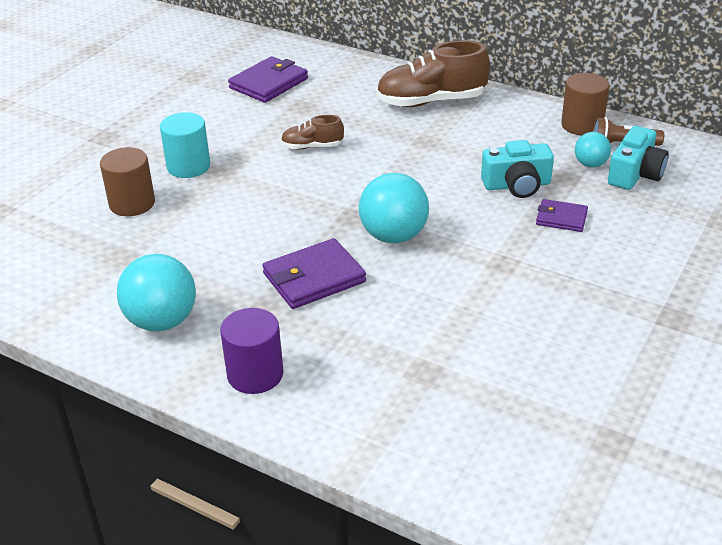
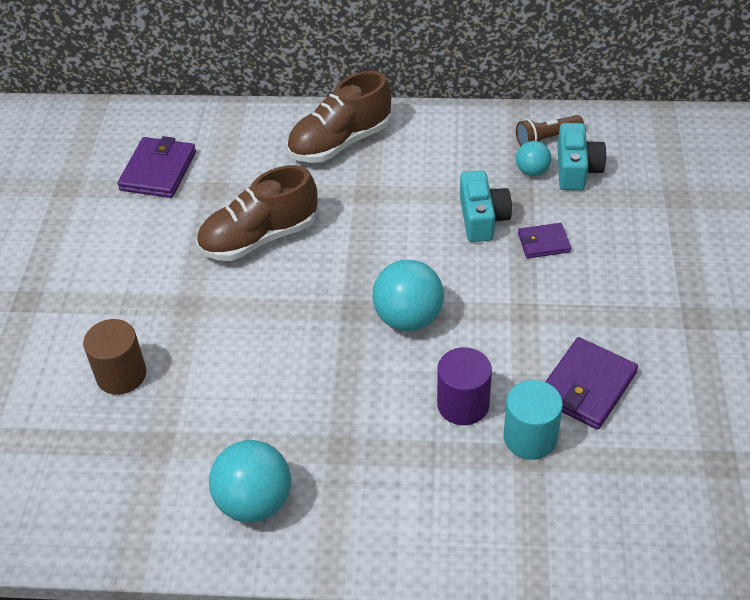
camera: 25 degrees left, 10 degrees up
(188, 166) = (148, 307): turquoise cylinder -> turquoise cylinder (530, 437)
(255, 374) = (384, 523): purple cylinder -> purple cylinder (463, 404)
(312, 147) = (259, 238): brown shoe -> brown shoe, size x1.92
(314, 278) = (366, 394): purple wallet -> purple wallet (586, 386)
(517, 185) = (482, 218): turquoise camera -> turquoise camera turned 60 degrees counterclockwise
(582, 125) = (497, 127): brown cylinder -> none

